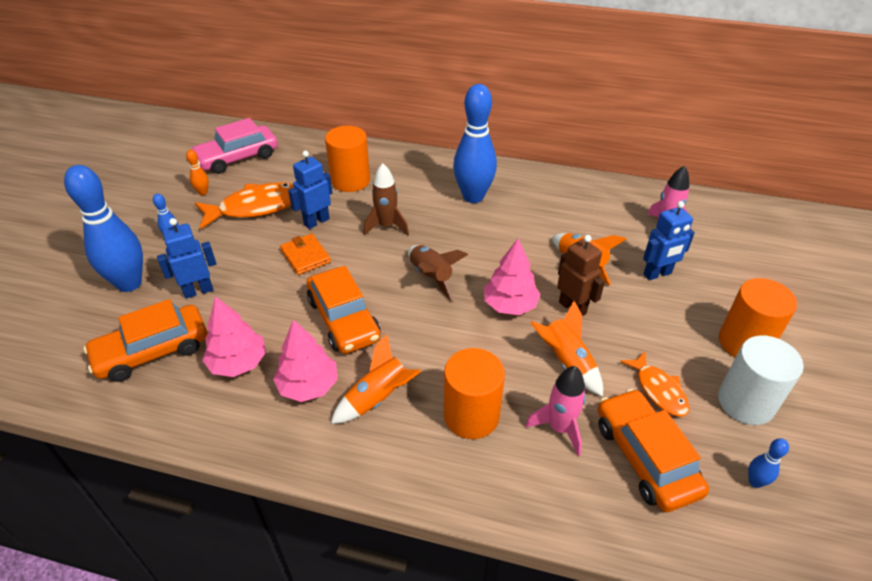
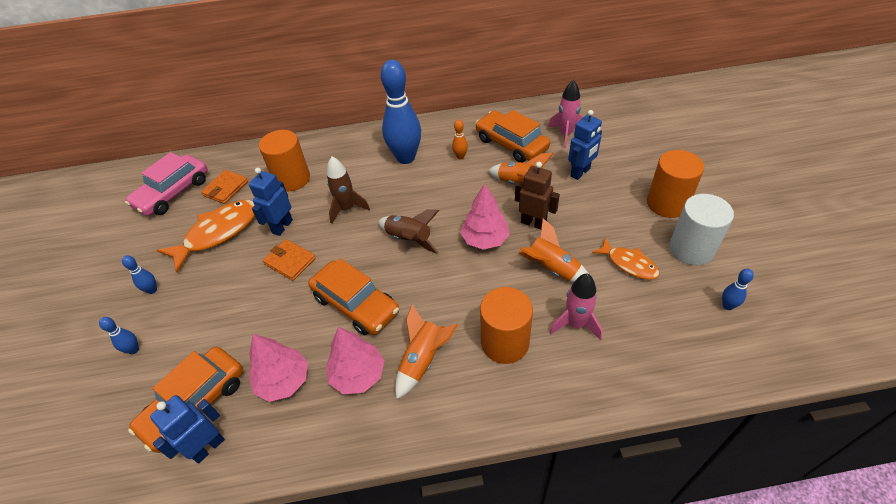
camera: 20 degrees left, 5 degrees up
(129, 283) = (134, 350): blue bowling pin -> blue bowling pin, size x0.41
(198, 291) = (207, 330): blue robot -> blue robot (208, 447)
(203, 192) = (157, 237): orange bowling pin -> orange bowling pin (460, 157)
(285, 169) = (225, 188): none -> orange wallet
(645, 457) = (647, 320): orange car -> orange car (511, 144)

